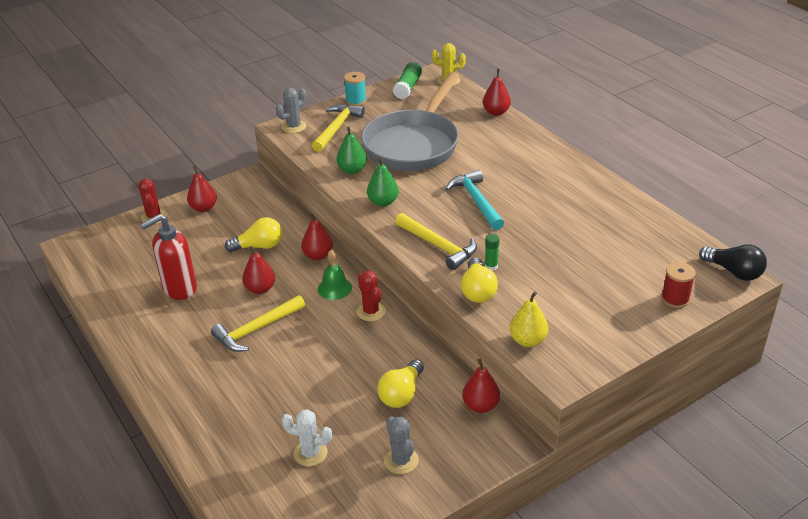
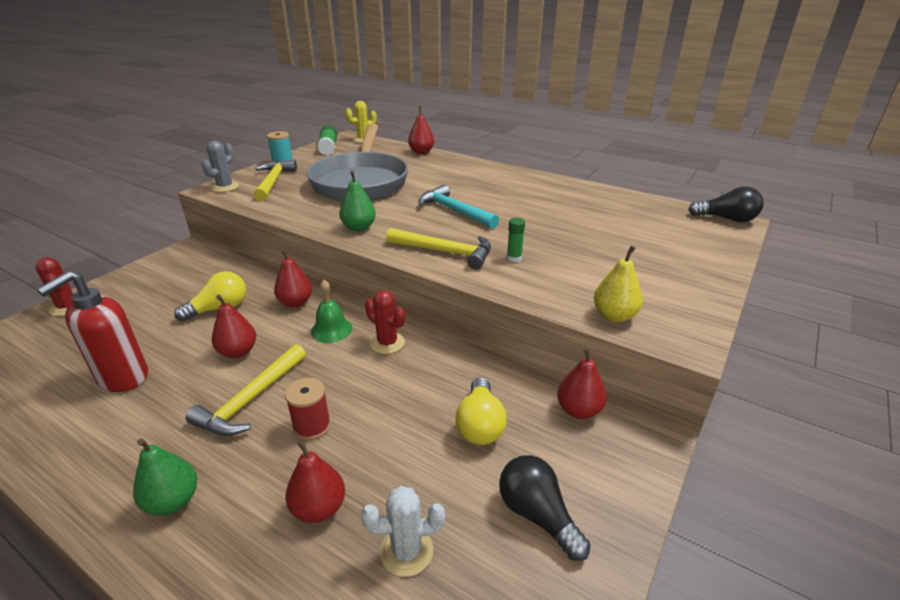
camera: 25 degrees left, 5 degrees down
(204, 208) = (135, 286): red pear -> red pear (319, 508)
(352, 170) = (308, 209): green pear -> green pear (173, 501)
(401, 460) = (537, 515): grey cactus -> black light bulb
(477, 291) = (519, 282): yellow light bulb -> none
(675, 299) = (706, 248): red spool -> red spool (312, 426)

